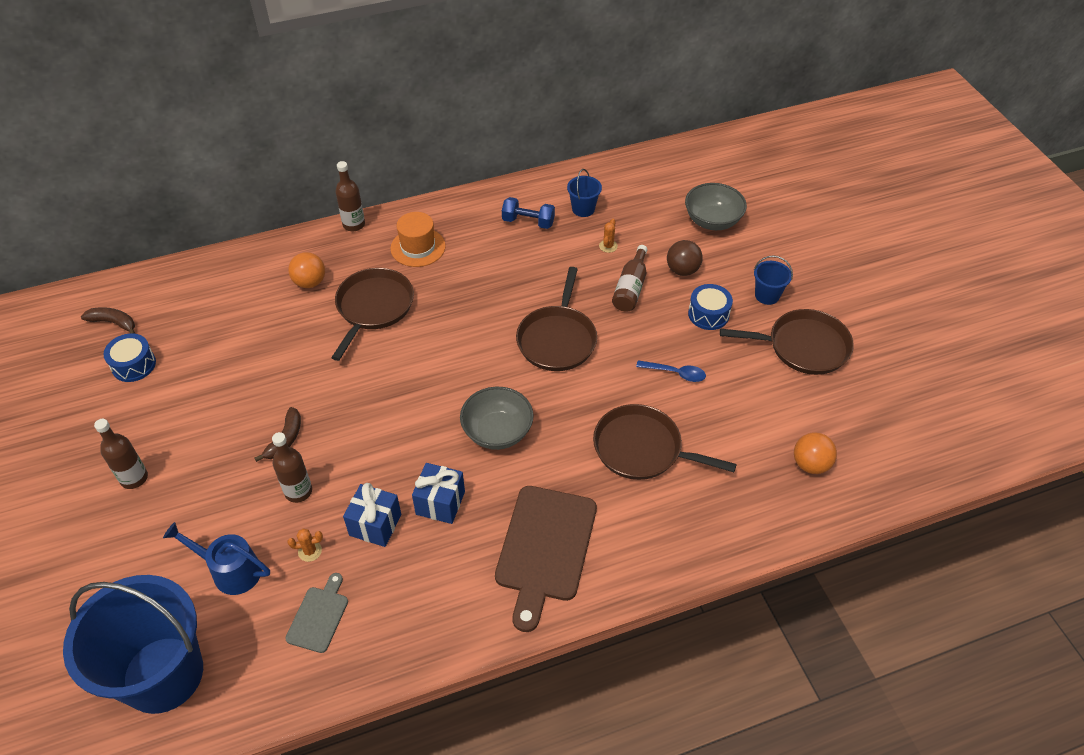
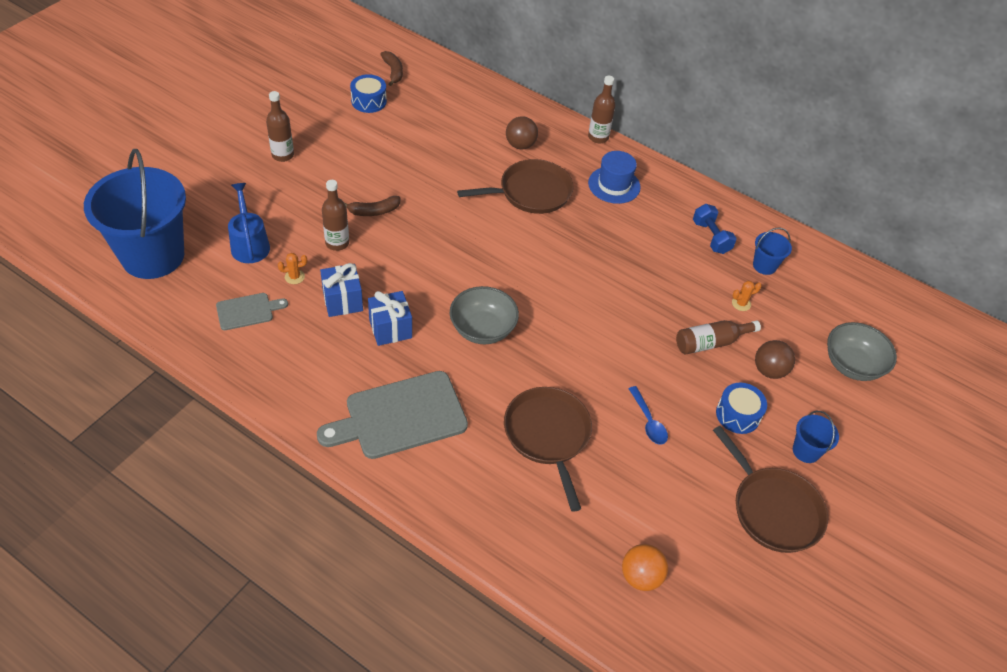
camera: 50 degrees right, 0 degrees up
(310, 282) = (520, 145): orange ball -> brown ball
(310, 551) = (294, 277): orange cactus -> orange cactus turned 60 degrees counterclockwise
(418, 247) = (614, 185): orange hat -> blue hat
(545, 548) = (400, 416): brown cutting board -> grey cutting board
(557, 339) = (607, 320): brown pan -> none

